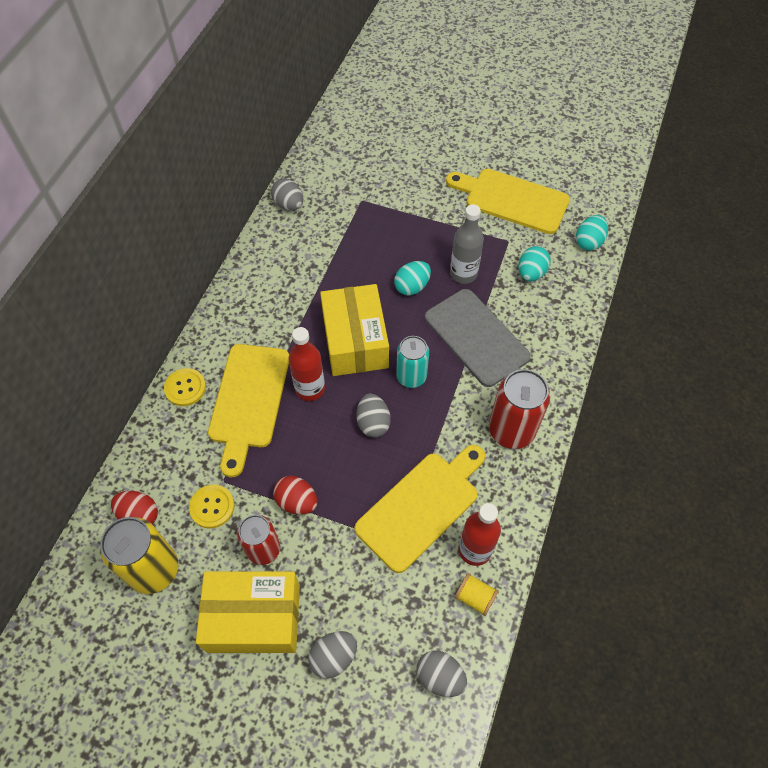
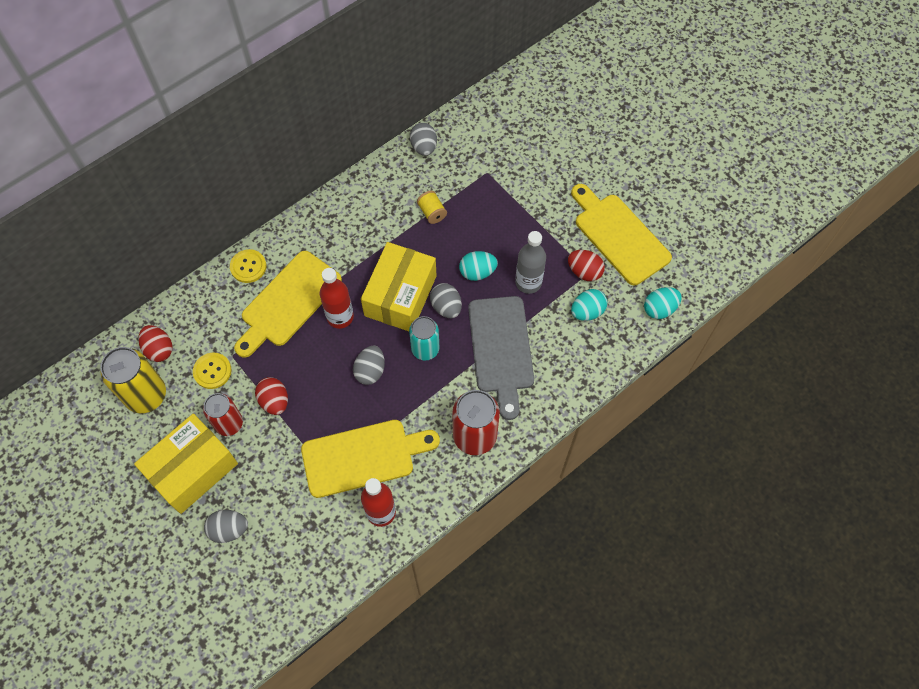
camera: 30 degrees right, 5 degrees up
(254, 617) = (192, 469): yellow box -> yellow box turned 75 degrees counterclockwise
(440, 677) = (293, 588): grey egg -> grey egg (446, 307)
(475, 597) = (357, 547): yellow spool -> yellow spool (432, 212)
(504, 242) = (584, 272): none -> red egg

